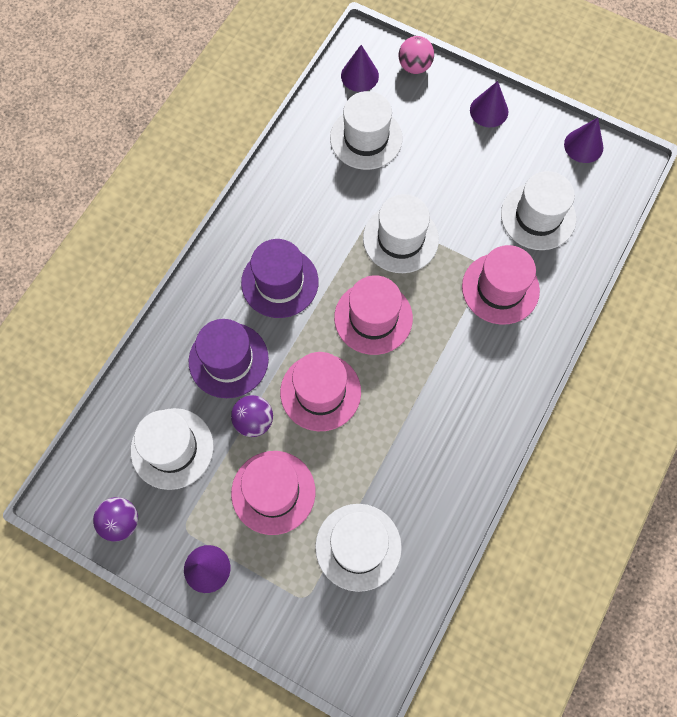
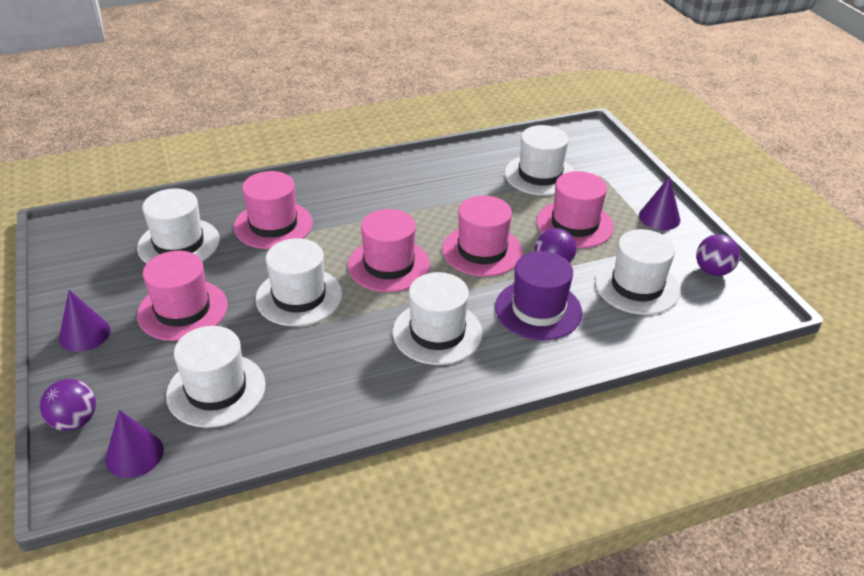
camera: 140 degrees left, 30 degrees down
(280, 282) = (437, 332): purple hat -> white hat
(414, 66) = (74, 421): pink ball -> purple ball
(458, 170) = (182, 310): none -> pink hat
(583, 146) = (68, 260): purple cone -> none

